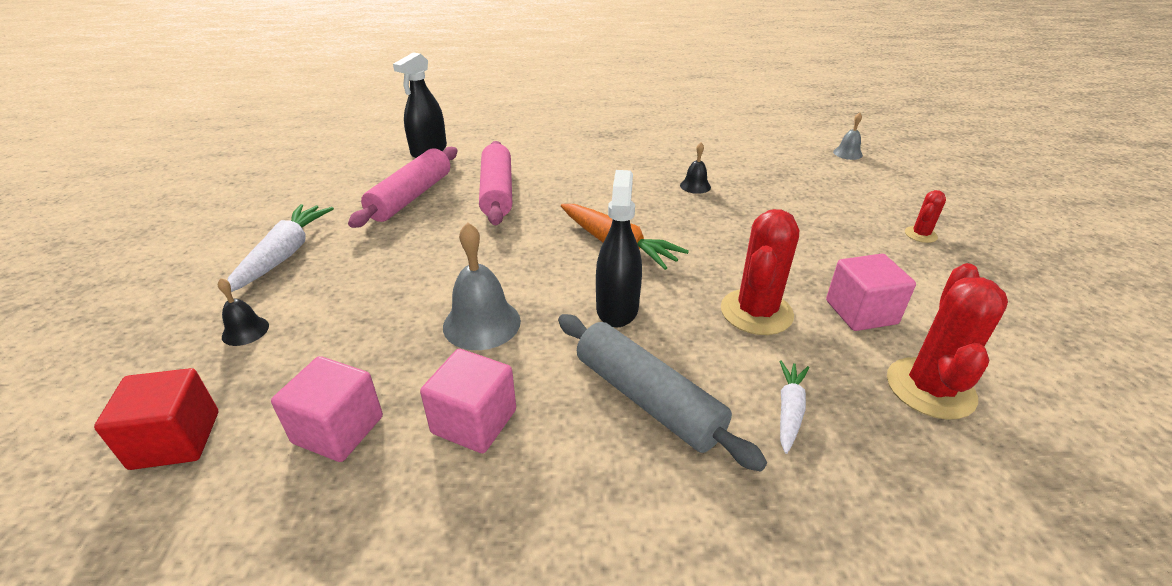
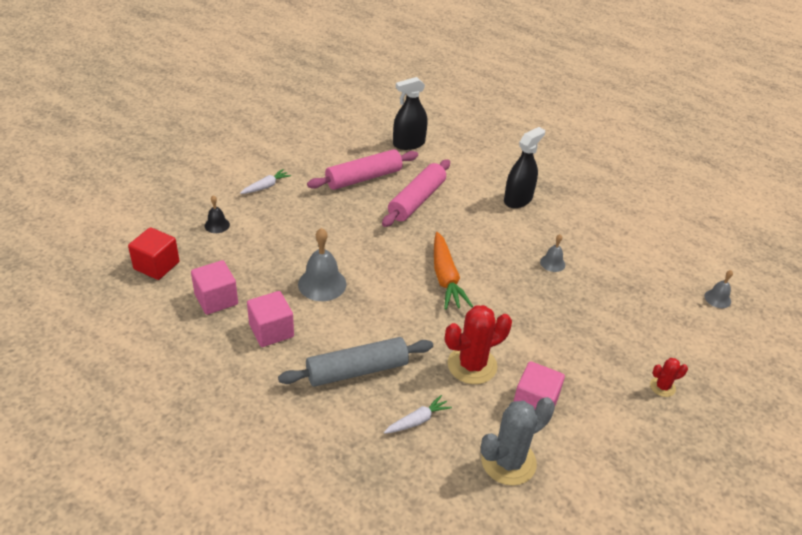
camera: 35 degrees right, 5 degrees up
(284, 255) = (266, 186): white carrot -> white carrot, size x0.57
(617, 308) = (398, 316): black spray bottle -> black spray bottle (518, 199)
(648, 399) = (357, 371): grey rolling pin -> grey rolling pin turned 75 degrees clockwise
(695, 186) = (552, 263): black bell -> grey bell
(930, 388) = (508, 461): red cactus -> grey cactus

